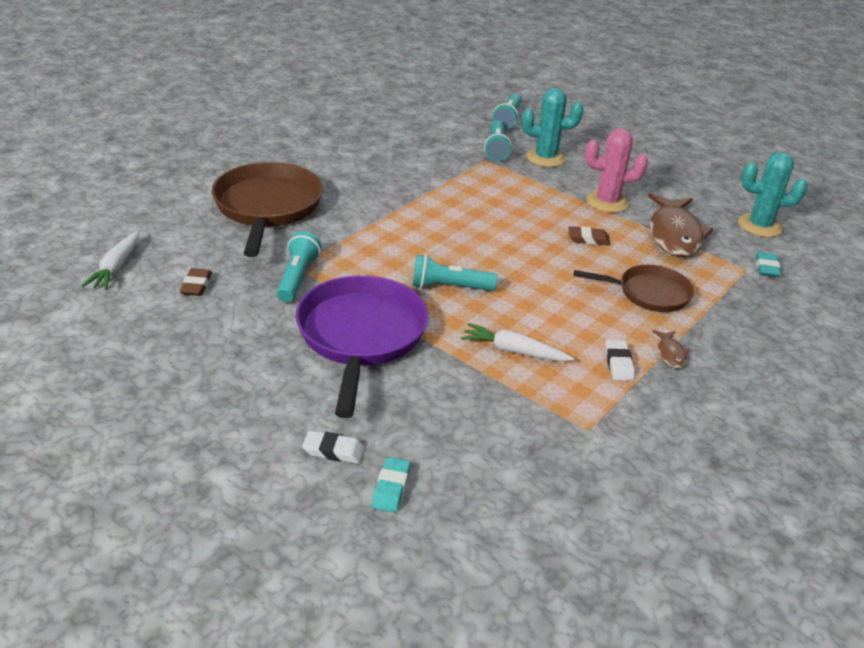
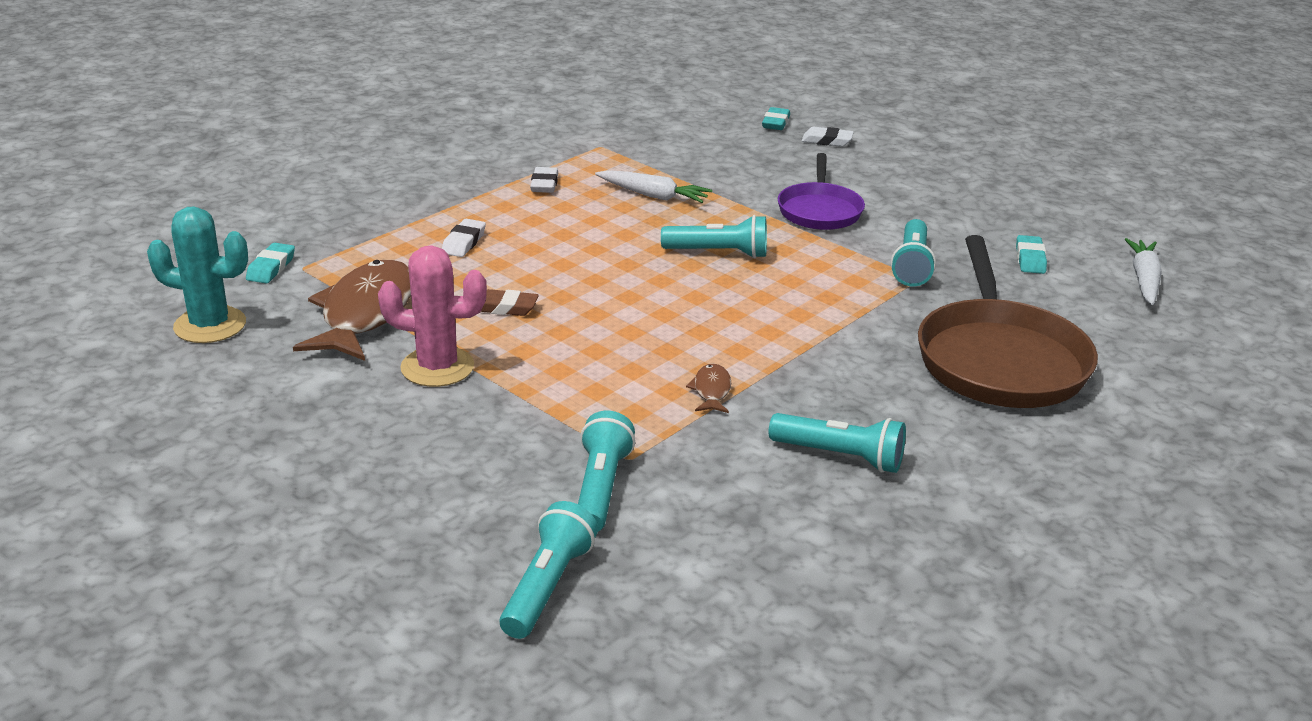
camera: 175 degrees left, 5 degrees down
(196, 285) = (1030, 259): brown eraser -> turquoise eraser
(360, 336) = (820, 210): purple pan -> purple pan, size x0.60
(379, 160) = (840, 456): none -> turquoise flashlight
(545, 158) = (504, 464): turquoise cactus -> none
(649, 293) = (464, 242): brown pan -> white eraser
(670, 354) = (482, 190): brown fish -> brown fish (711, 390)

